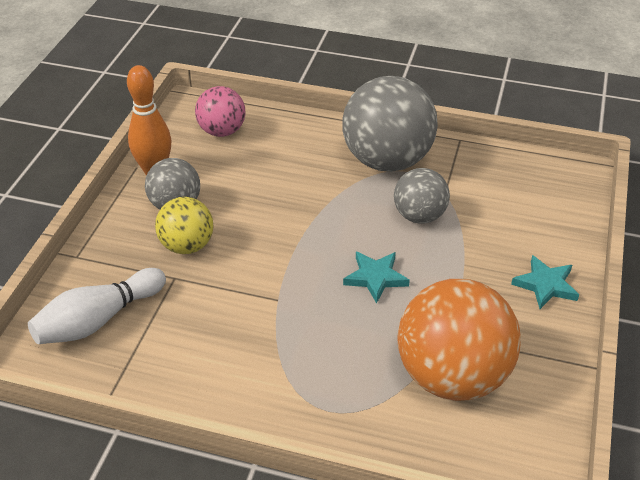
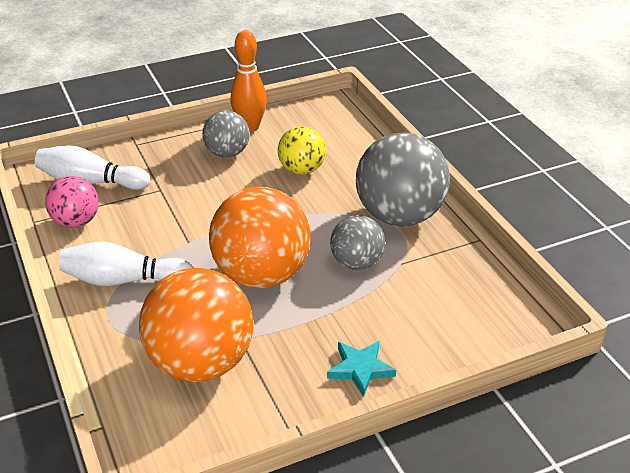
camera: 50 degrees right, 5 degrees down
(187, 246) = (195, 178): yellow ball -> yellow ball (301, 170)
(222, 131) = (327, 130): pink ball -> pink ball (76, 222)
(285, 371) = (123, 280): none -> white bowling pin
(375, 277) = (261, 275): turquoise star -> orange ball

